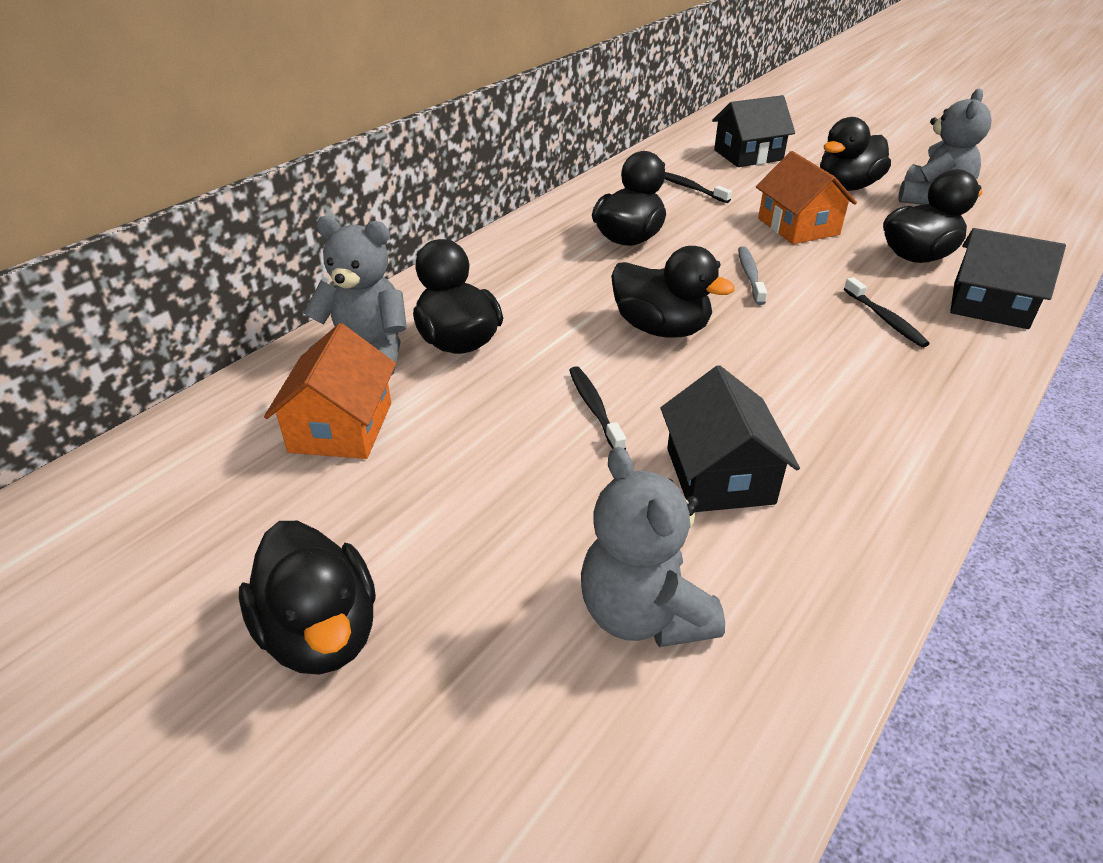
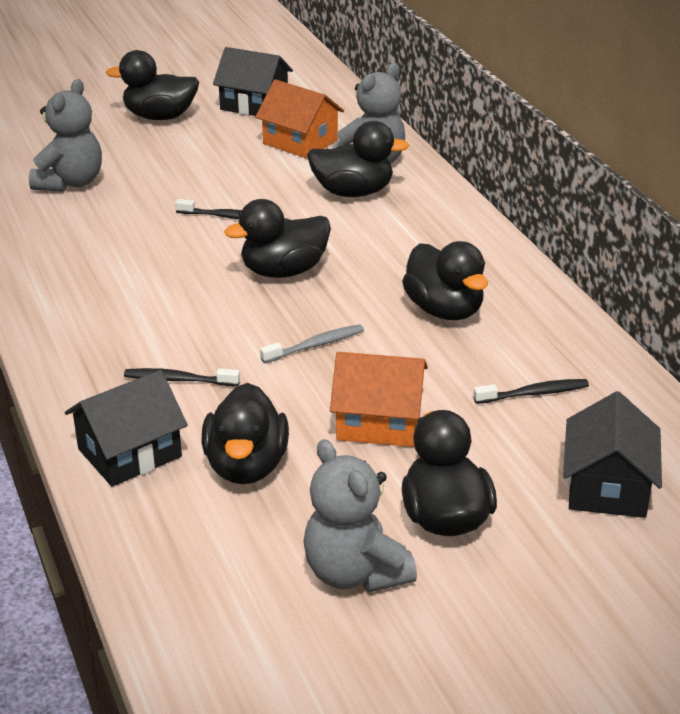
camera: 120 degrees right, 5 degrees down
(643, 614) = (70, 183): grey teddy bear -> grey teddy bear turned 105 degrees clockwise
(719, 475) = (120, 234): black house -> black house (254, 104)
(750, 276) = (315, 345): grey toothbrush -> grey toothbrush turned 60 degrees counterclockwise

